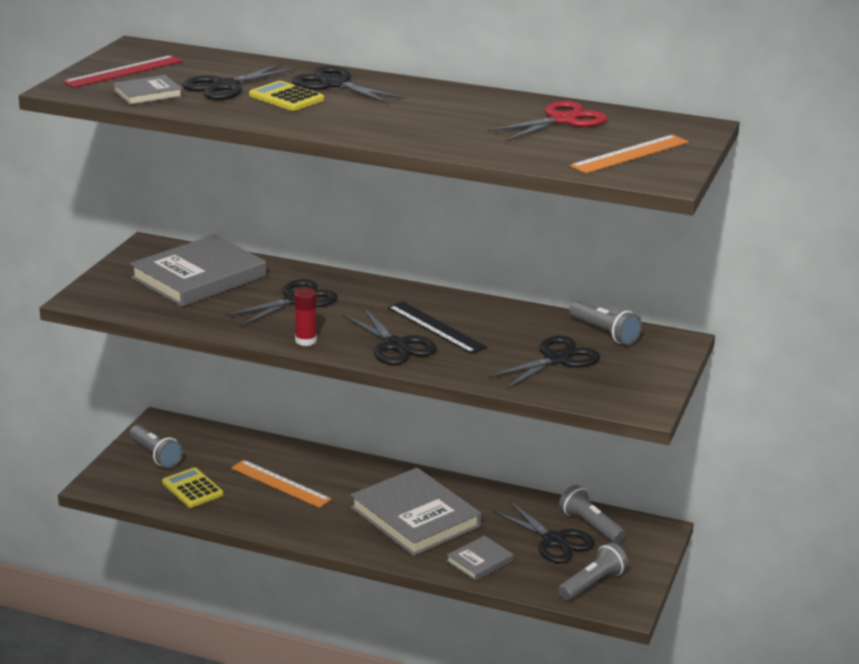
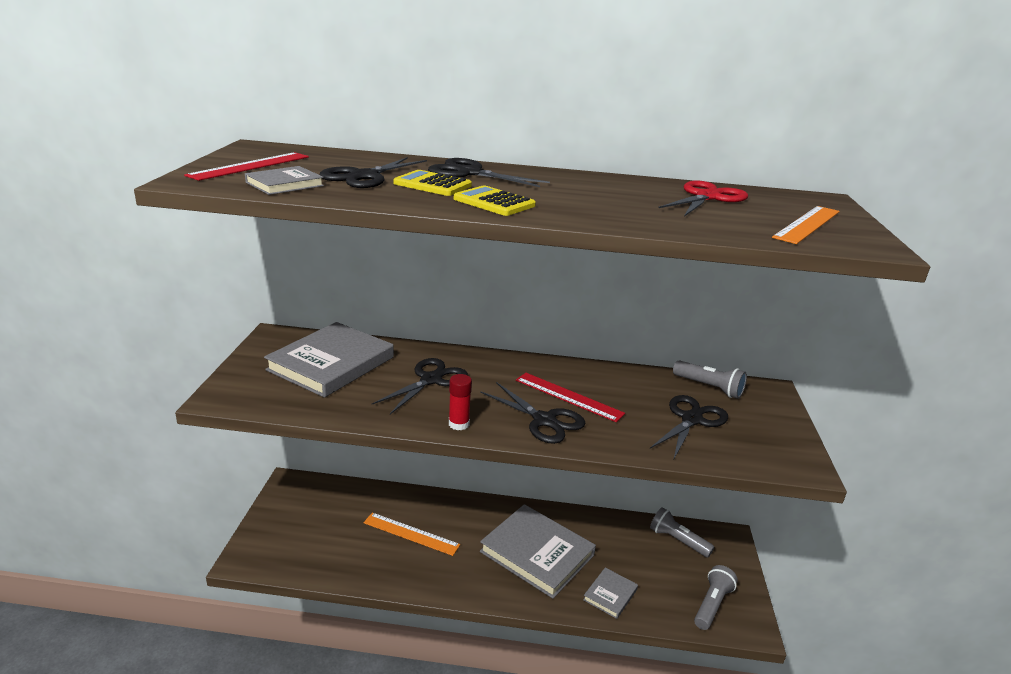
camera: 15 degrees left, 0 degrees up
(155, 455) = (292, 518): grey flashlight -> none
(192, 488) = (334, 551): yellow calculator -> yellow calculator (494, 202)
(435, 327) = (568, 397): black ruler -> red ruler
(554, 541) = (658, 561): black scissors -> none

